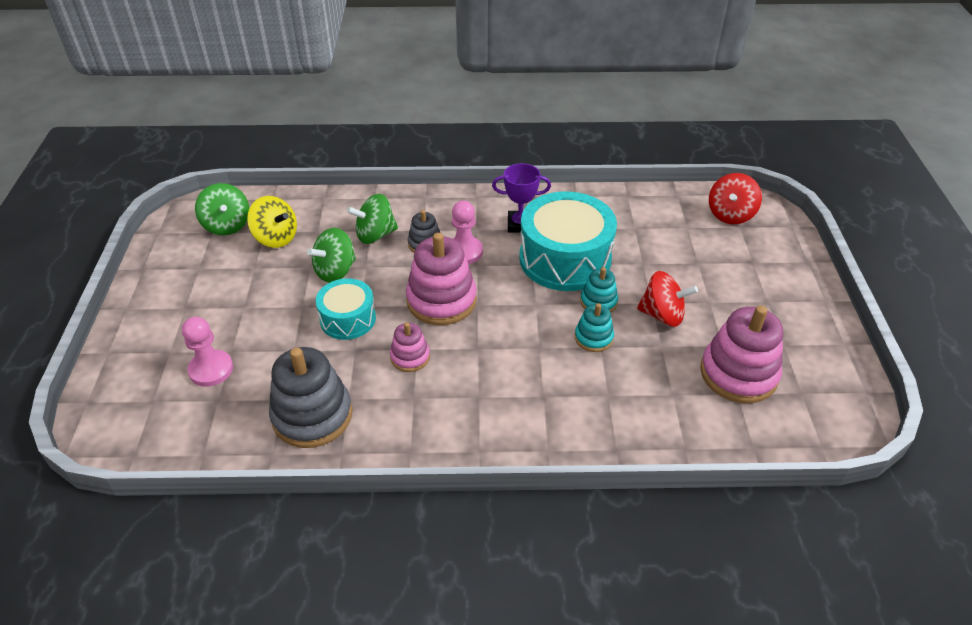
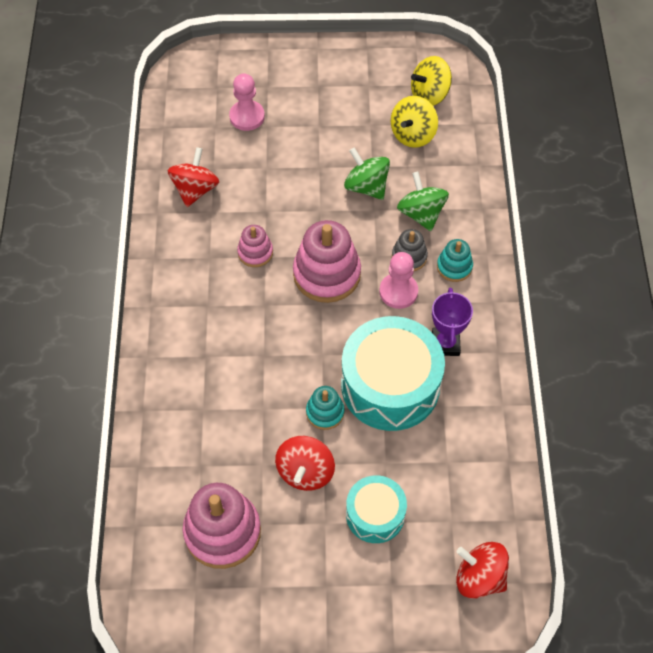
camera: 90 degrees right, 15 degrees up
(227, 225) = (429, 94): green spinning top -> yellow spinning top
(312, 415) = (195, 189): grey stacking toy -> red spinning top
(348, 319) = (303, 202): turquoise drum -> turquoise drum (375, 514)
(593, 338) = (274, 403): turquoise stacking toy -> turquoise stacking toy (454, 267)

